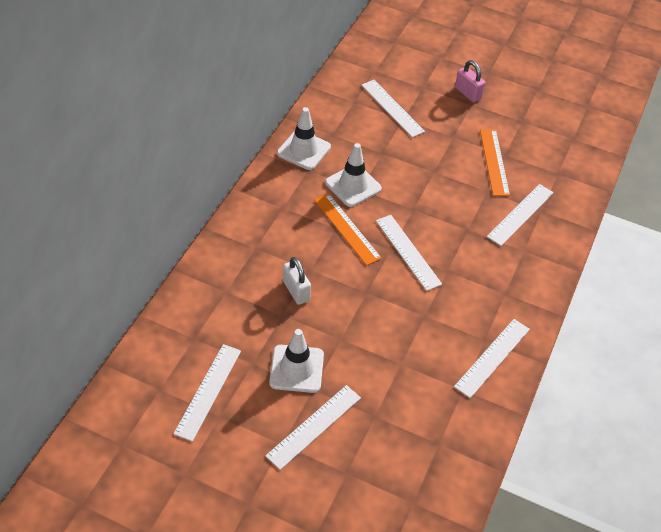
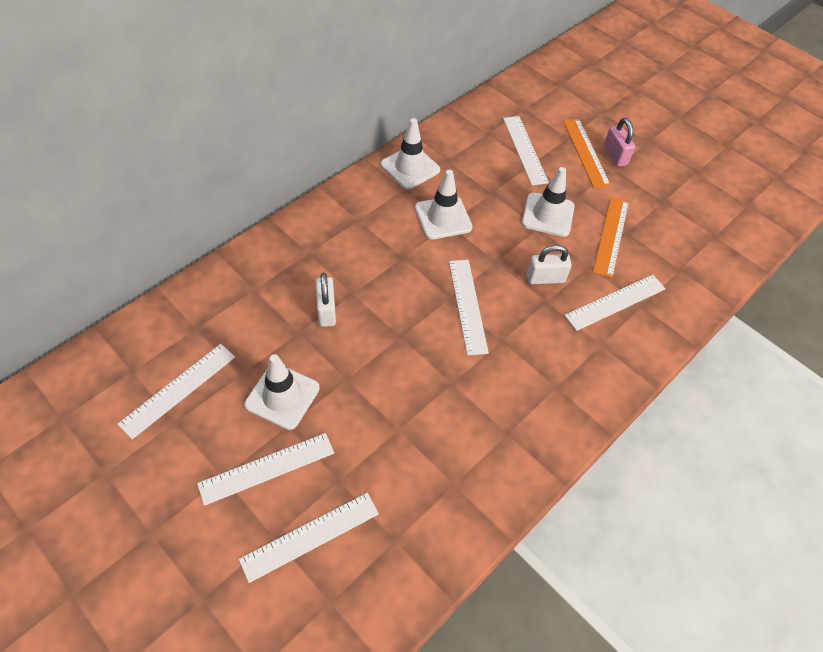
camera: 20 degrees right, 5 degrees up
(346, 228) = (413, 261): orange ruler -> orange ruler (585, 152)
(436, 159) = (548, 215): none -> white traffic cone
(458, 211) = (545, 278): none -> white padlock
(492, 357) = (507, 457): white ruler -> white ruler (310, 536)

